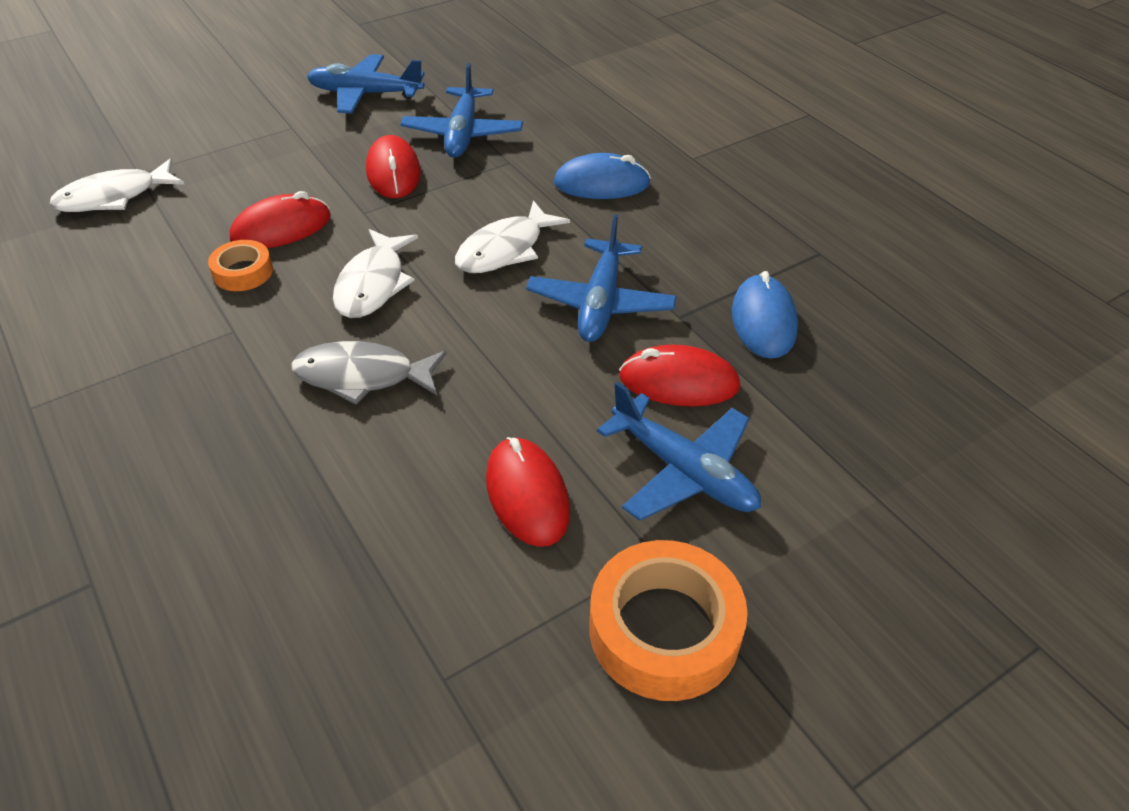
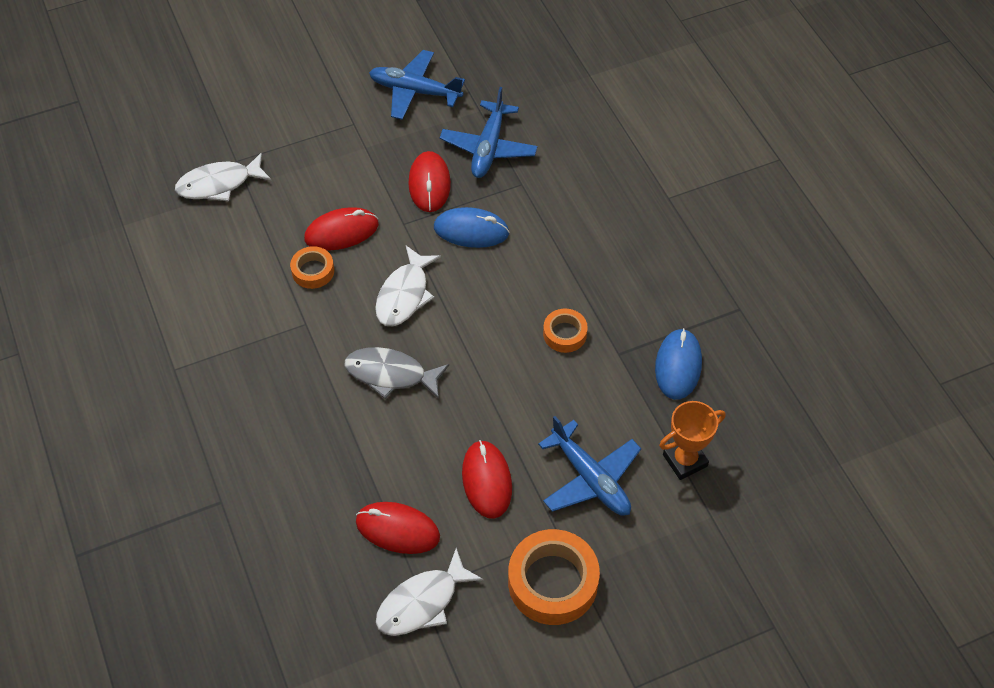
camera: 10 degrees right, 10 degrees up
(505, 249) = (504, 274): white fish -> white fish (422, 602)
(601, 183) = (589, 217): blue mouse -> blue mouse (471, 230)
(601, 303) = (564, 334): blue plane -> orange tape
(679, 382) = (604, 409): red mouse -> red mouse (397, 530)
(813, 430) = (685, 460): none -> orange trophy

